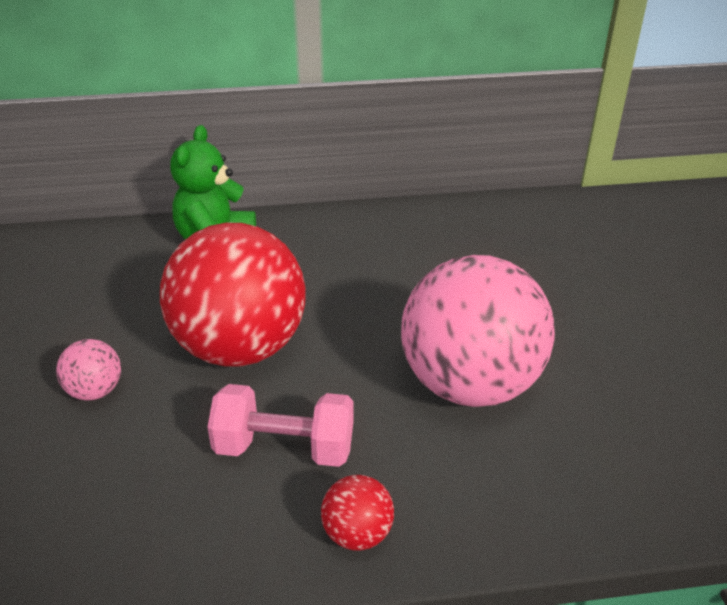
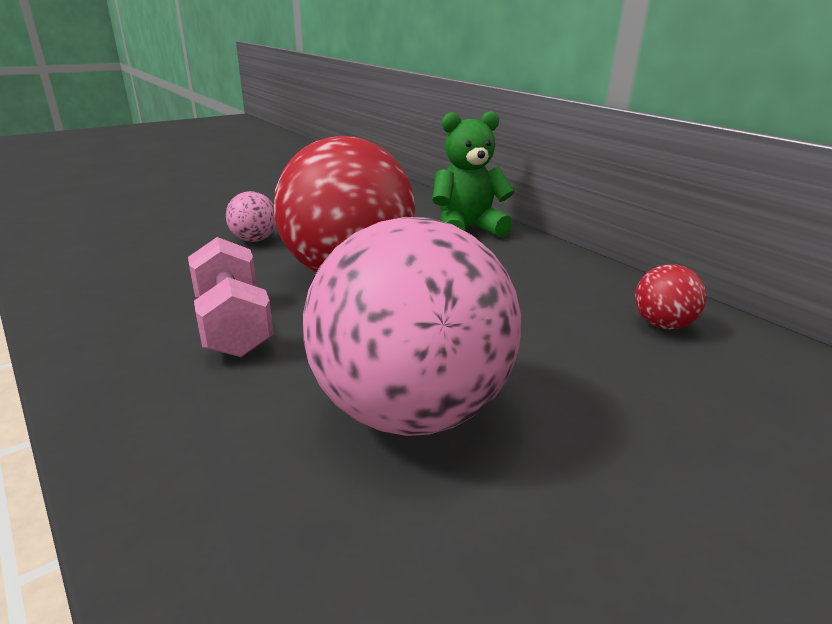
camera: 60 degrees right, 10 degrees down
(357, 534) = (129, 395): red ball -> red ball (662, 325)

